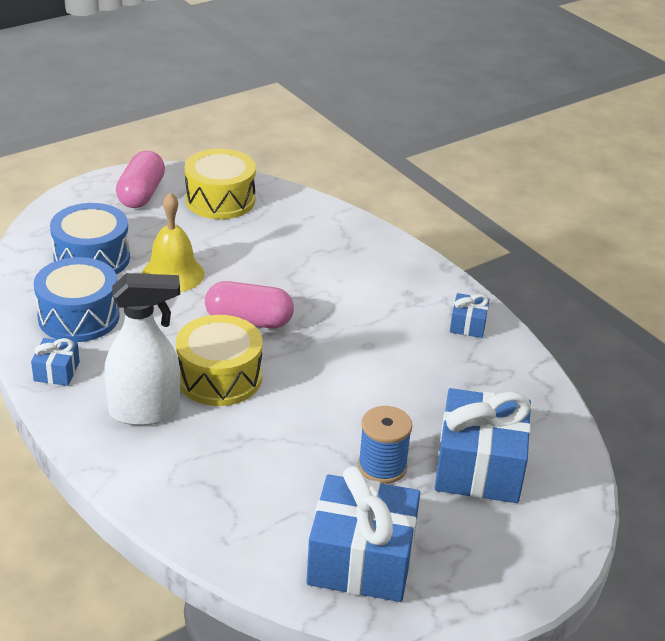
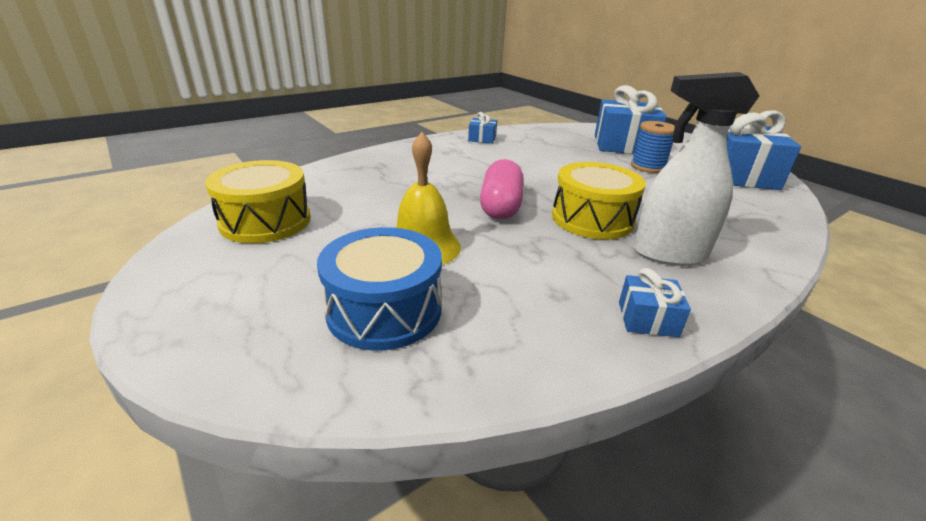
camera: 90 degrees left, 5 degrees down
(79, 317) = (527, 310): blue drum -> none
(141, 194) = (217, 277): pink capsule -> none
(145, 411) = (668, 254): white spray bottle -> white spray bottle turned 75 degrees counterclockwise

